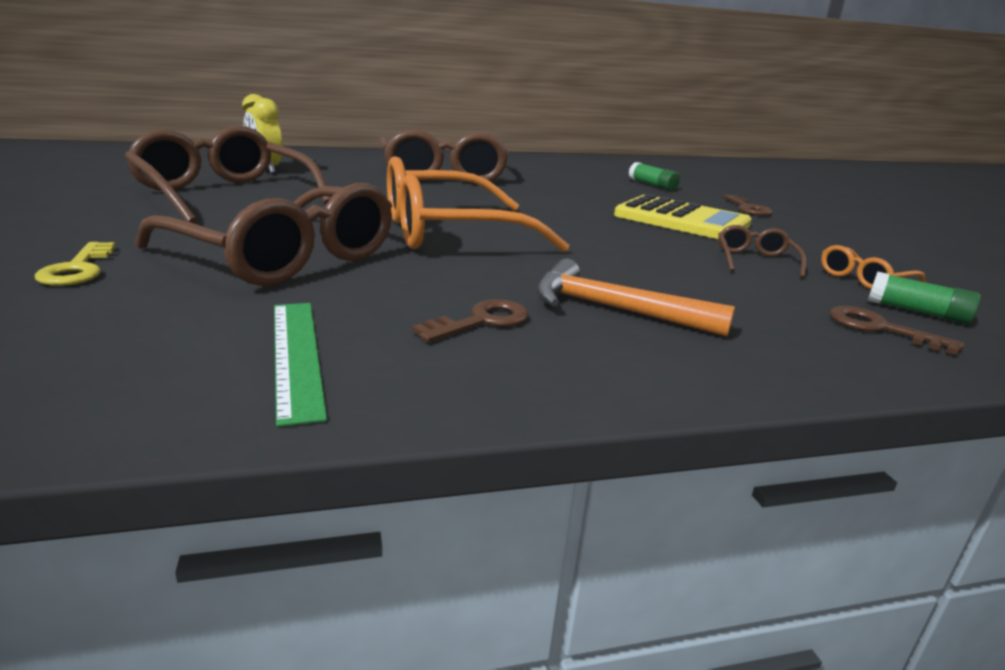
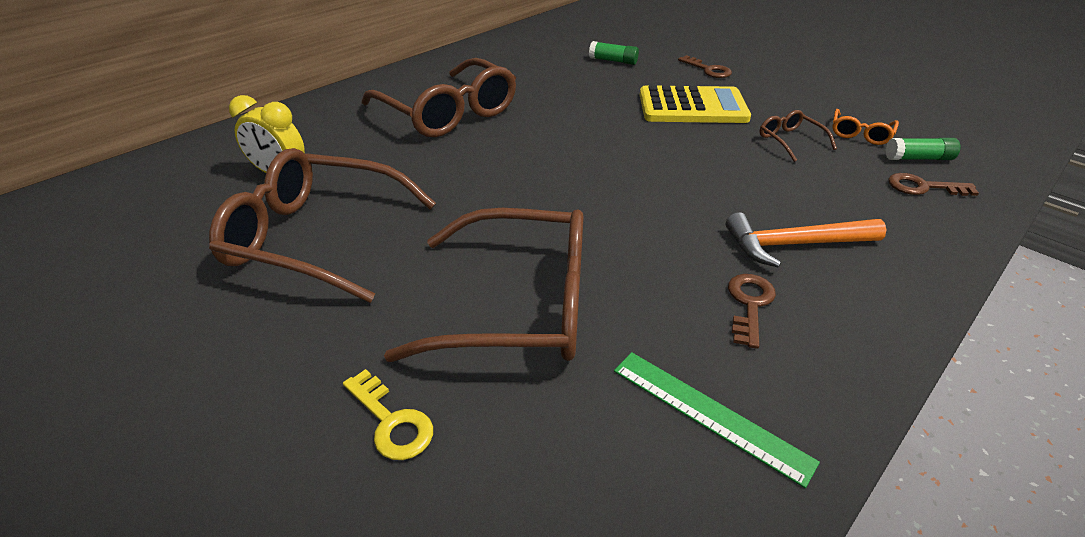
camera: 30 degrees left, 15 degrees up
(450, 232) = (578, 201): orange glasses -> none

